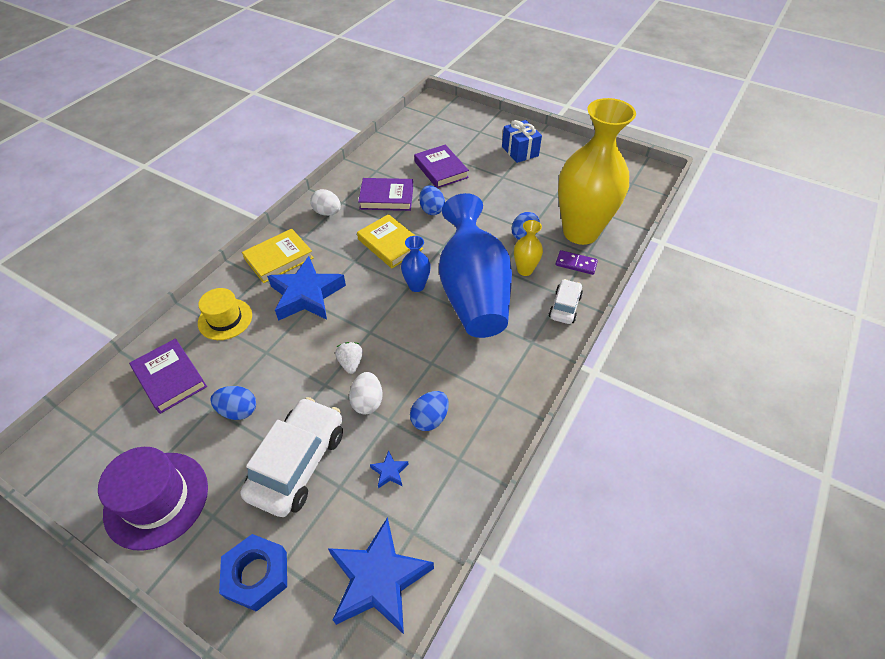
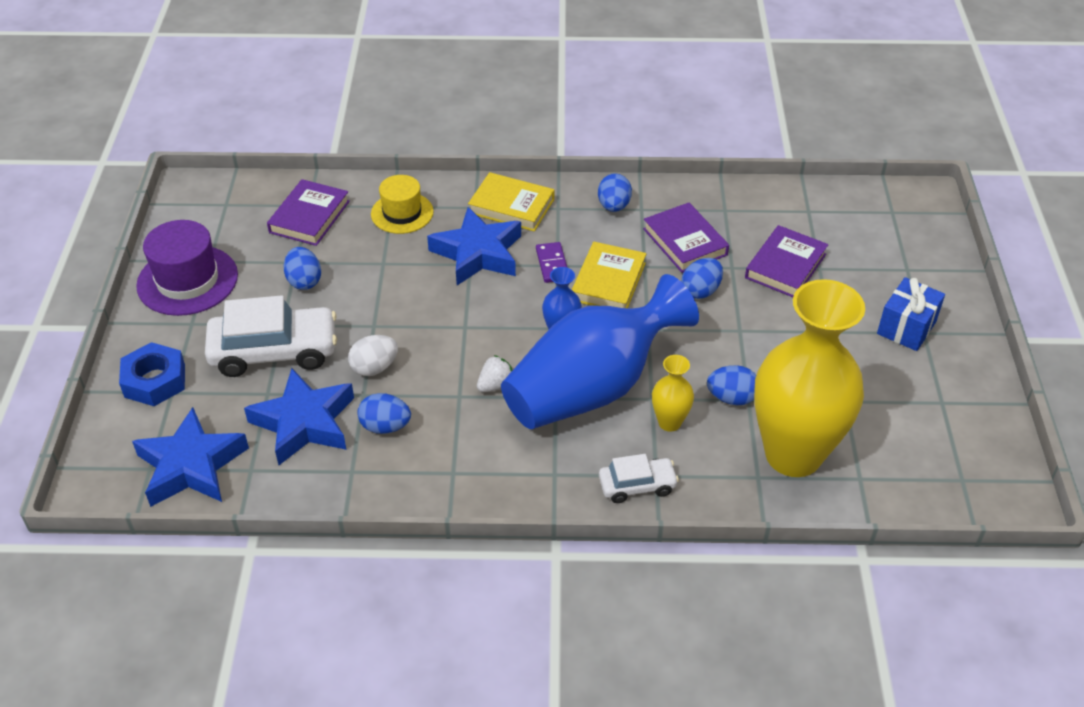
camera: 60 degrees right, 5 degrees down
(327, 212) = (614, 206): white egg -> blue egg
(351, 363) = (413, 332): white strawberry -> white strawberry (496, 385)
(389, 472) = (304, 423): blue star -> blue star, size x2.48
(576, 264) = (725, 471): purple domino -> purple domino (552, 264)

